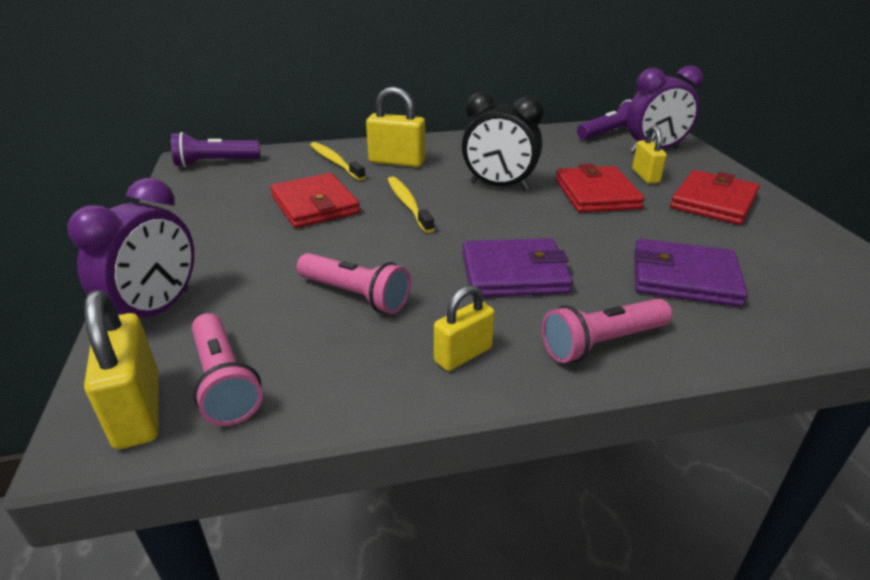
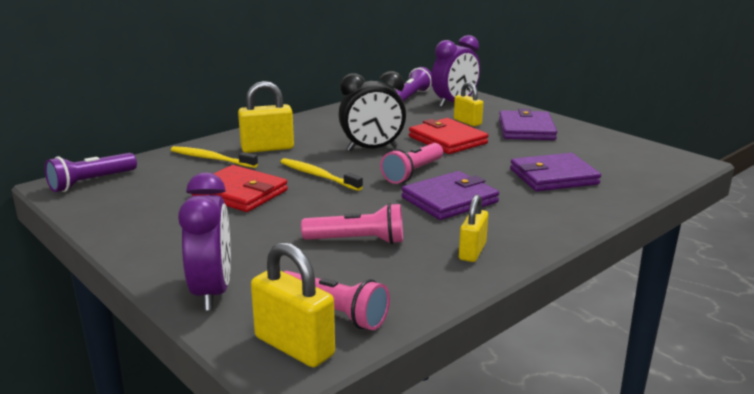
camera: 30 degrees left, 10 degrees down
(601, 343) = (544, 222): pink flashlight -> pink flashlight (412, 173)
(713, 202) = (526, 129): red wallet -> purple wallet

